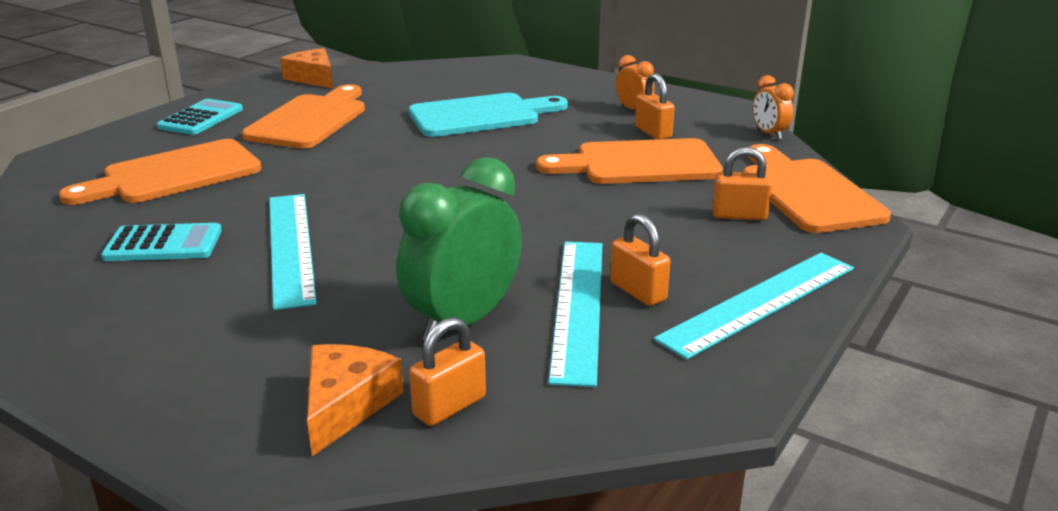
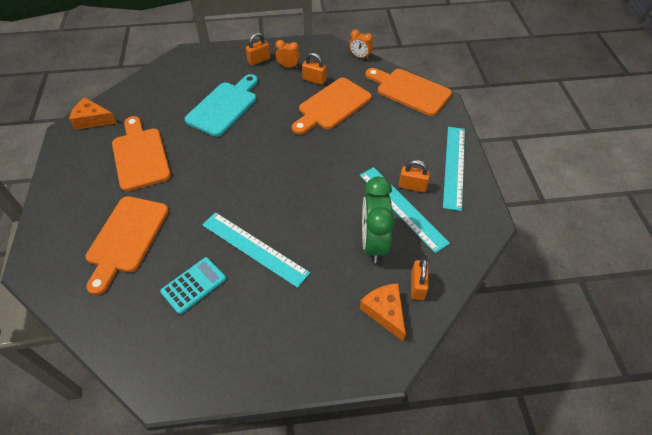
camera: 40 degrees left, 25 degrees up
(201, 118) = (74, 188): turquoise calculator -> none
(739, 215) = (401, 119): orange padlock -> orange padlock (259, 60)

